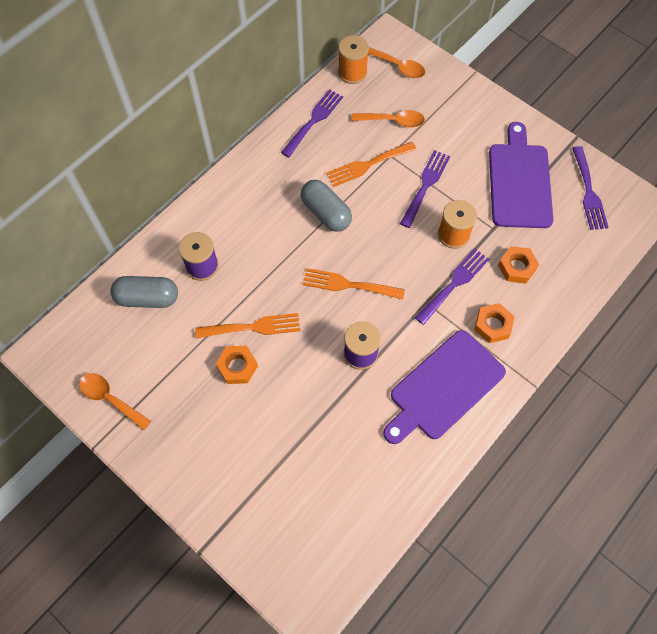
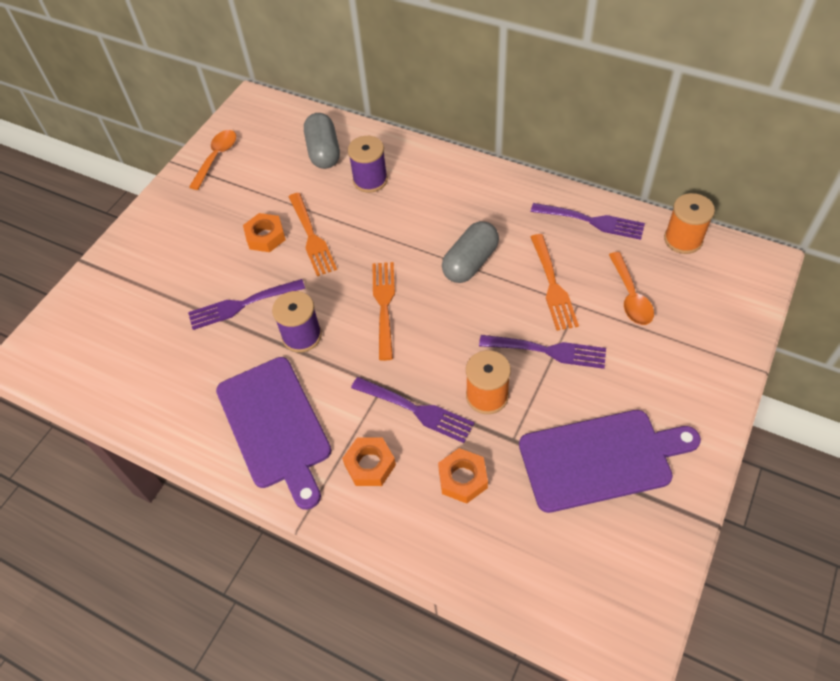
camera: 80 degrees right, 10 degrees down
(367, 165) = (553, 286): orange fork -> orange fork turned 150 degrees counterclockwise
(397, 66) = (720, 282): orange spoon -> none
(443, 387) = (275, 426): purple cutting board -> purple cutting board turned 150 degrees counterclockwise
(588, 192) = (622, 556): purple fork -> purple fork (241, 305)

